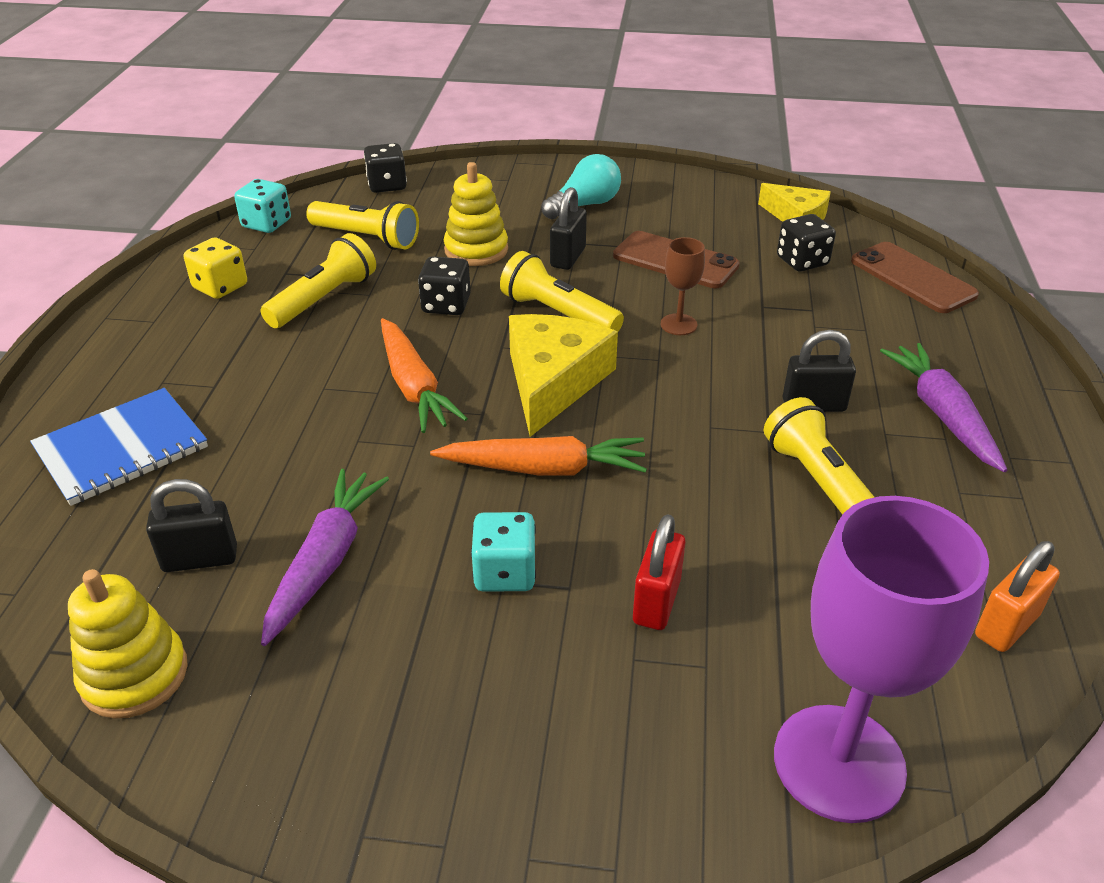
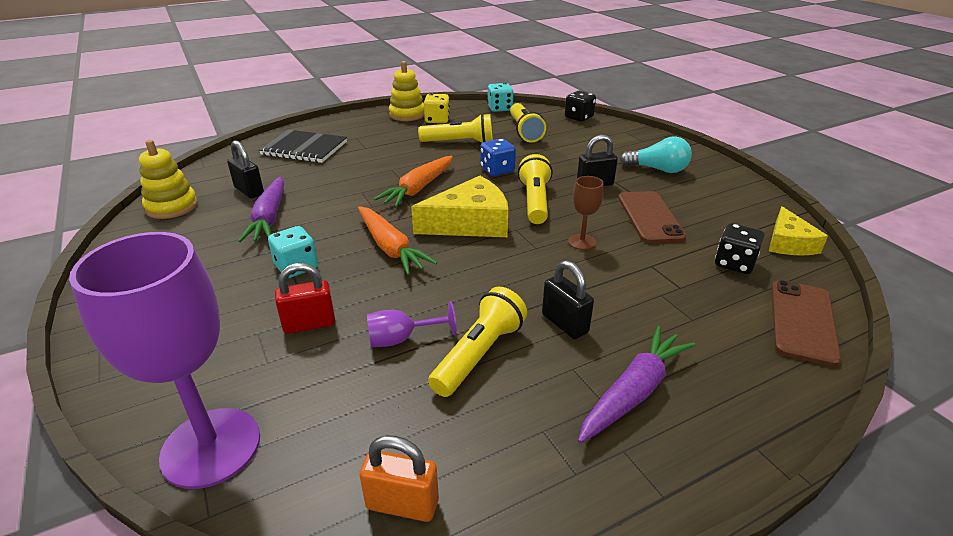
camera: 55 degrees right, 5 degrees down
(122, 449) = (304, 148): blue notebook -> black notebook
(326, 561) = (269, 218): purple carrot -> purple carrot turned 105 degrees clockwise
(446, 305) = (497, 170): black dice -> blue dice
(476, 250) = (559, 159): yellow stacking toy -> yellow stacking toy (407, 114)
(750, 532) = (401, 339): none -> purple goblet

